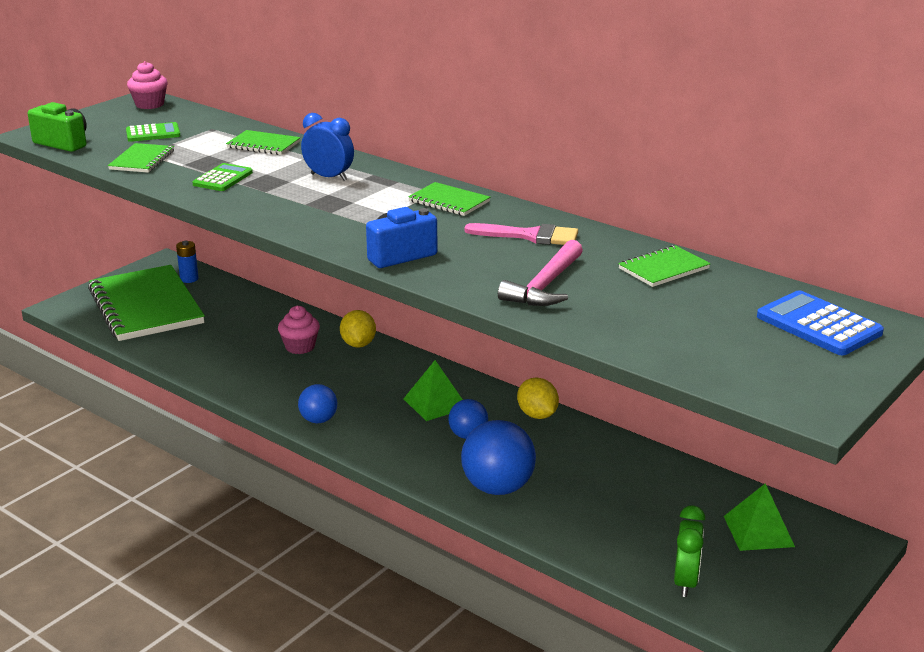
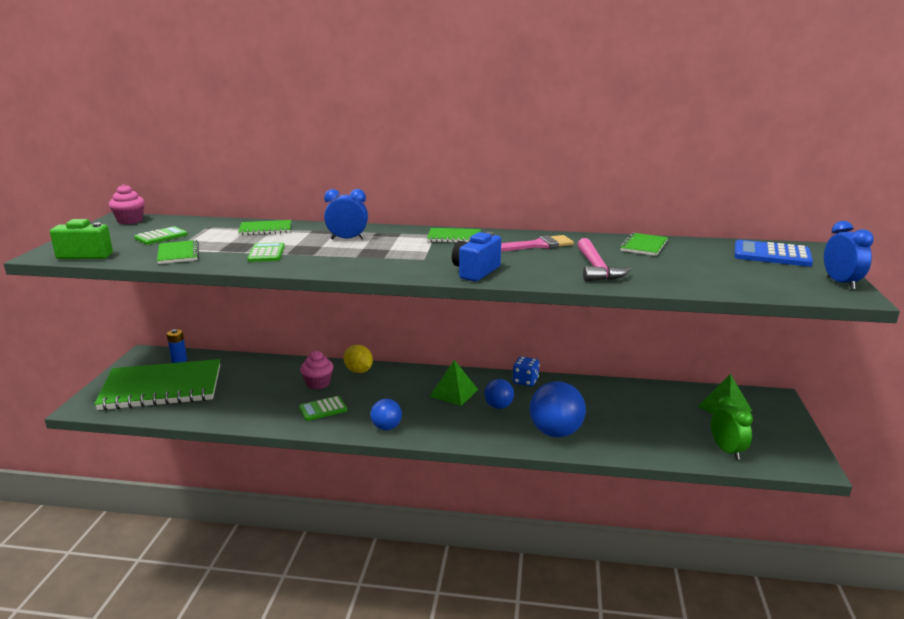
camera: 30 degrees left, 5 degrees down
(146, 306) = (162, 388): green notebook -> green notebook turned 45 degrees counterclockwise
(275, 378) = (323, 409): none -> green calculator
(537, 415) = (525, 381): yellow lemon -> blue dice
(832, 389) = (841, 283): none -> blue clock

